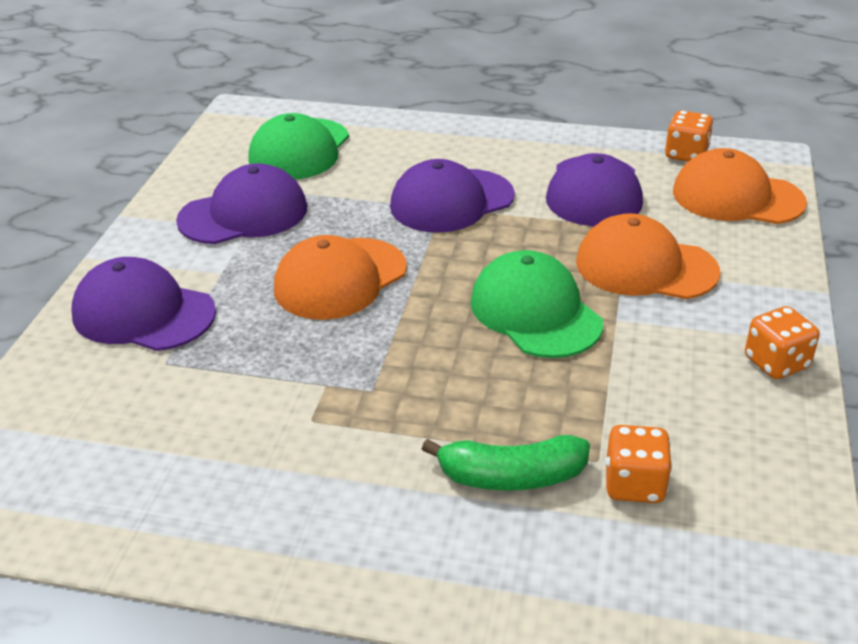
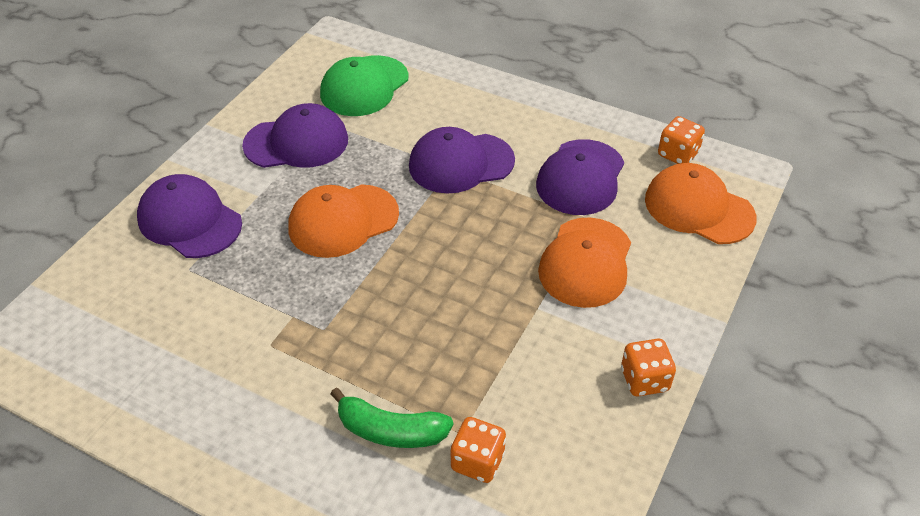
camera: 15 degrees right, 10 degrees up
(535, 312) = (477, 286): green cap -> none
(645, 267) = (586, 262): orange cap -> orange cap turned 105 degrees counterclockwise

